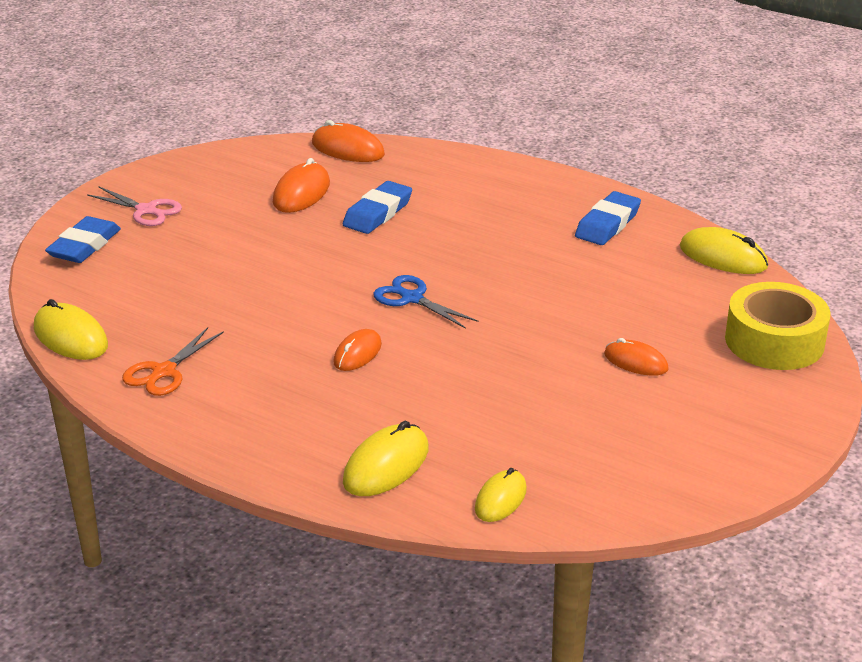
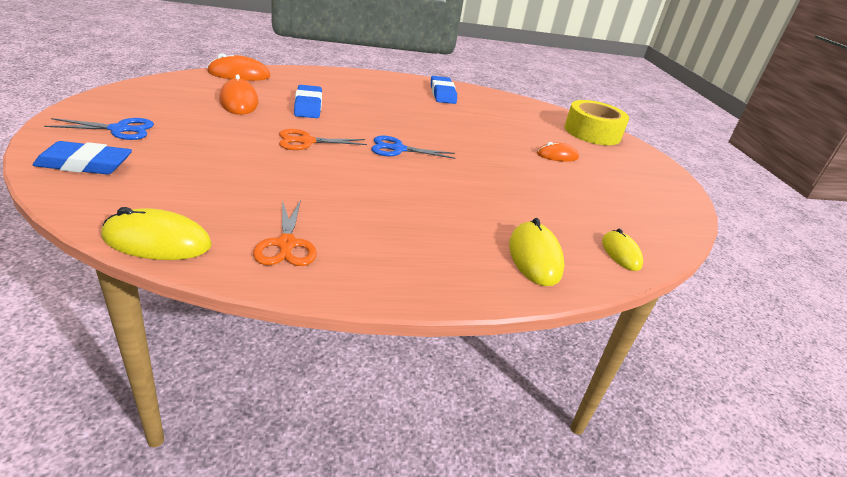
camera: 45 degrees left, 0 degrees up
(84, 246) = (85, 164): blue eraser -> blue eraser turned 75 degrees counterclockwise
(147, 211) = (120, 129): pink scissors -> blue scissors
(314, 264) = (306, 141): none -> orange scissors
(357, 353) = (412, 190): orange mouse -> none
(723, 257) = (514, 100): yellow mouse -> none

